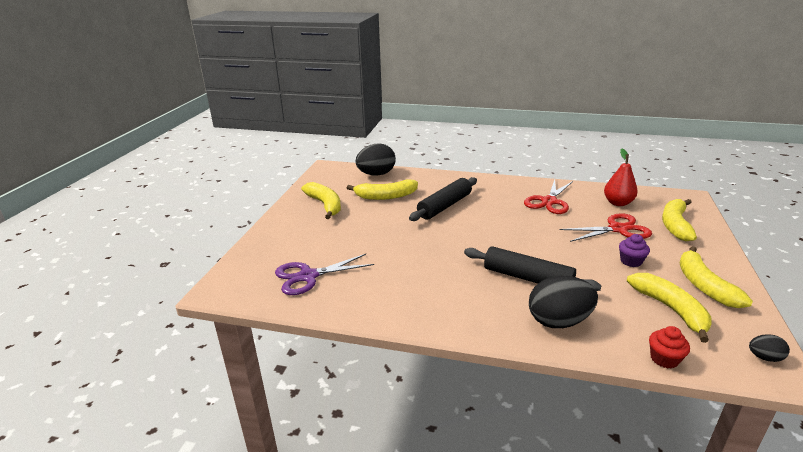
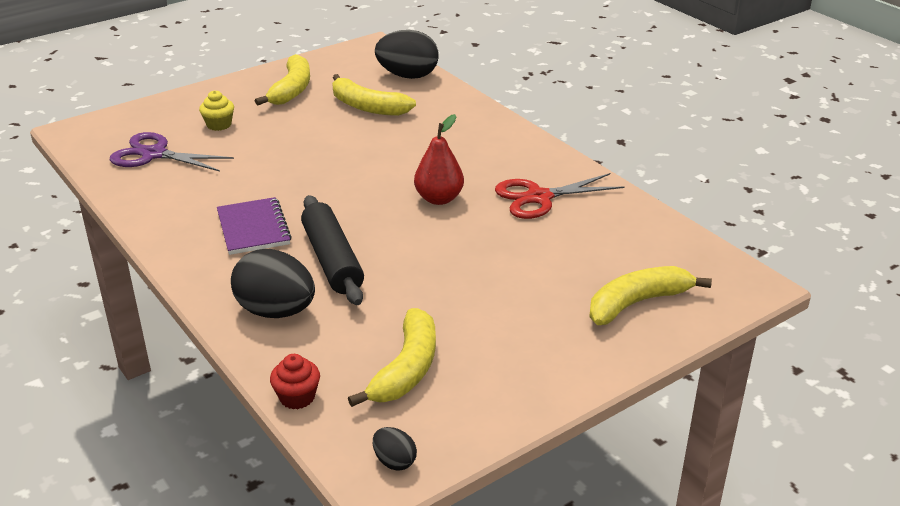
camera: 40 degrees right, 5 degrees up
(317, 241) = (219, 125): none -> yellow cupcake
(445, 206) = (407, 146): black rolling pin -> none
(454, 285) = (253, 228): none -> purple notebook
(618, 203) = (626, 241): red pear -> red pear (439, 199)
(618, 229) = (548, 268): red scissors -> none
(631, 261) = (478, 306): purple cupcake -> none
(704, 285) = (502, 374): yellow banana -> none

